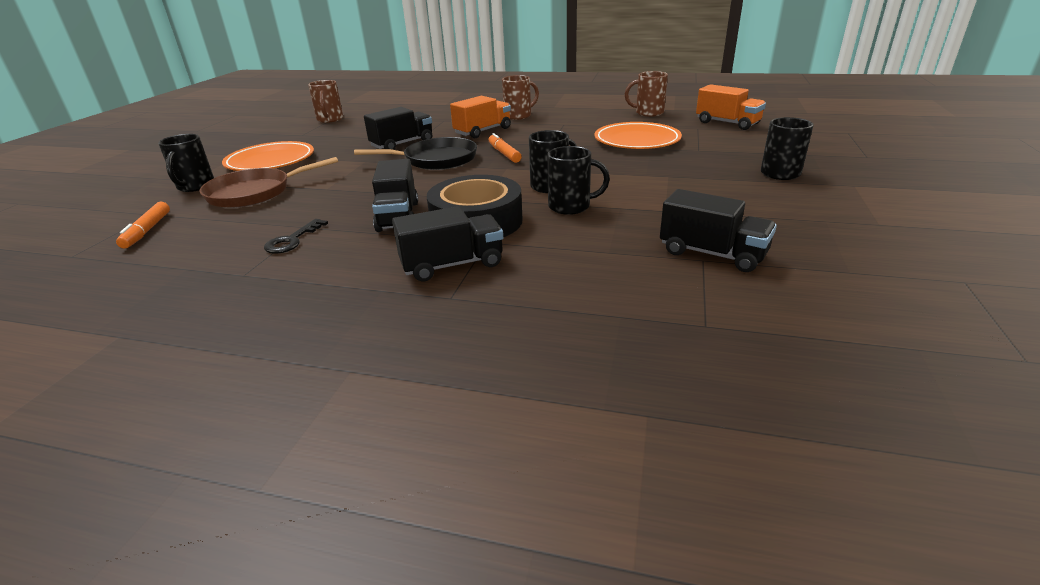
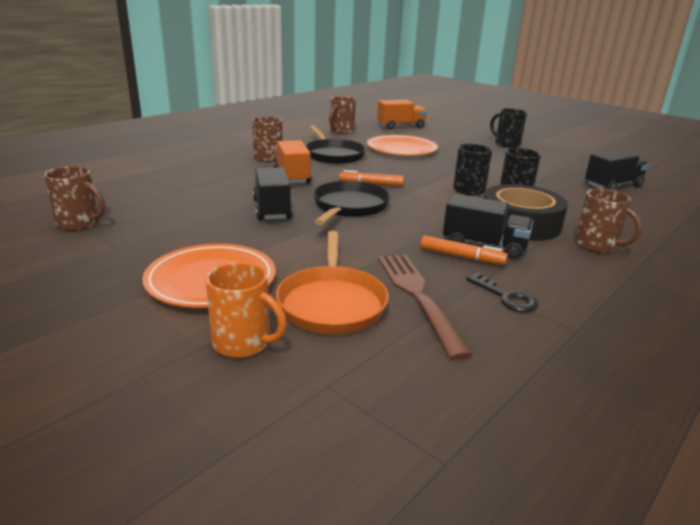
camera: 65 degrees left, 5 degrees down
(147, 230) = (397, 389): orange marker -> orange marker (461, 257)
(195, 186) = (243, 343): black mug -> orange mug
(254, 193) = (332, 303): brown pan -> orange pan
(277, 212) = (417, 296): none -> brown fork
(452, 265) = (597, 246): black truck -> brown mug
(565, 127) = (333, 155): none -> black pan

